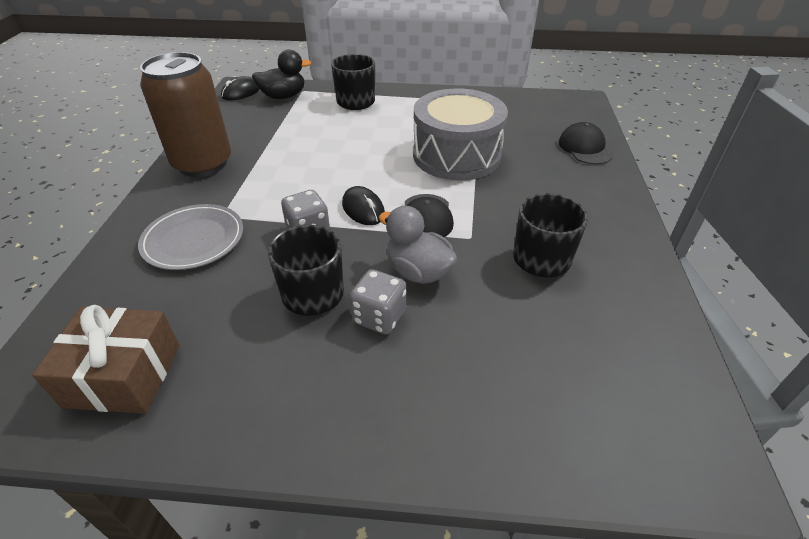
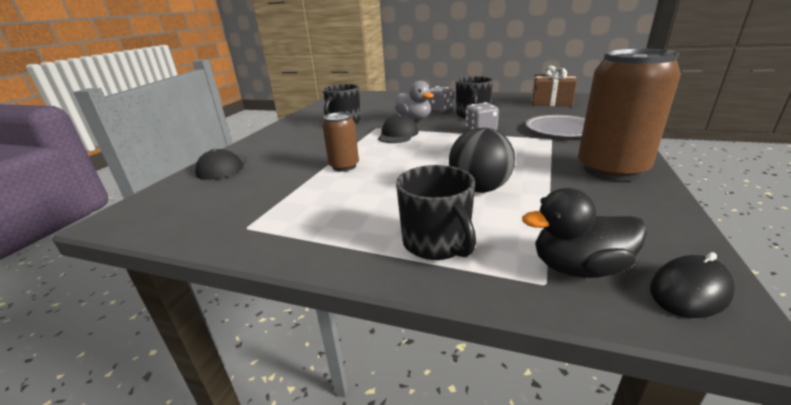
camera: 165 degrees left, 15 degrees down
(325, 137) = (479, 189): none -> black ball
(363, 209) = (441, 139): black mouse -> none
(456, 155) = (344, 166): grey drum -> brown can

